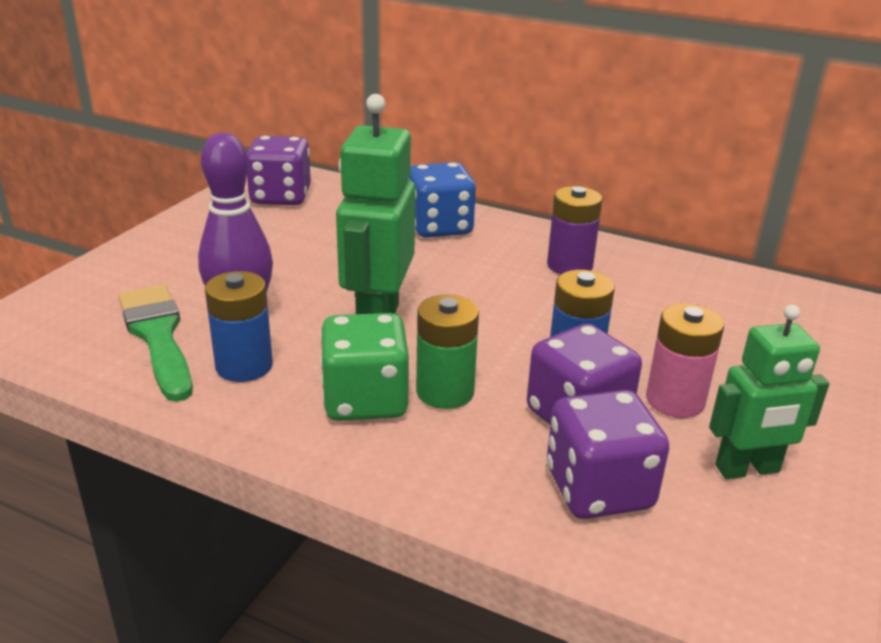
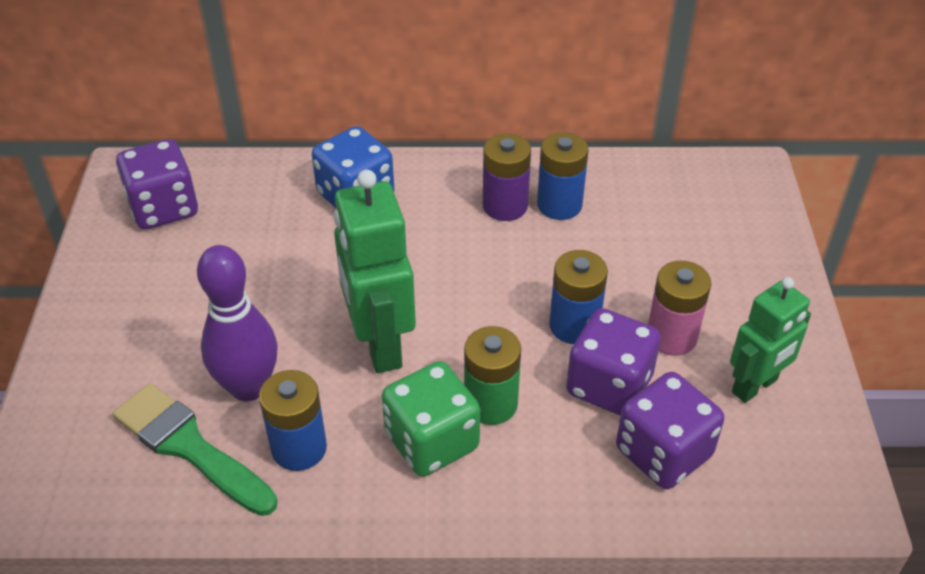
camera: 25 degrees left, 15 degrees up
(624, 278) = (559, 205): none -> blue battery

